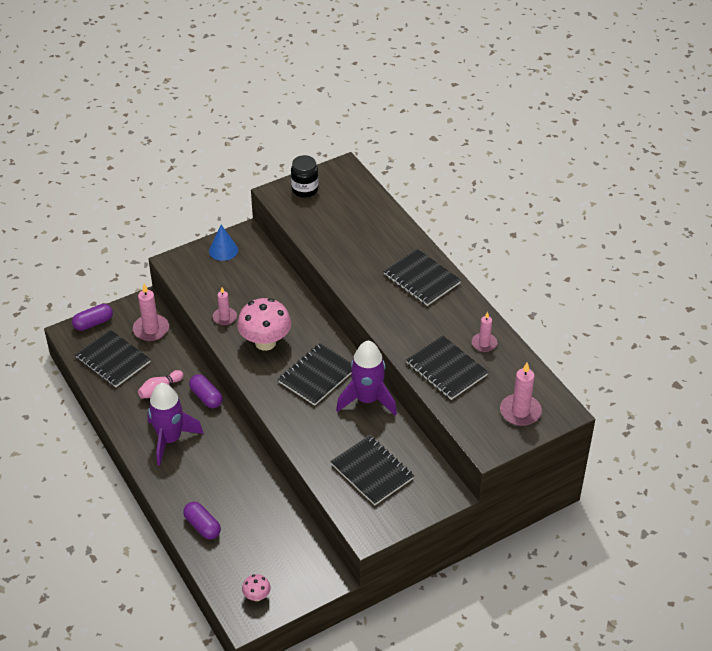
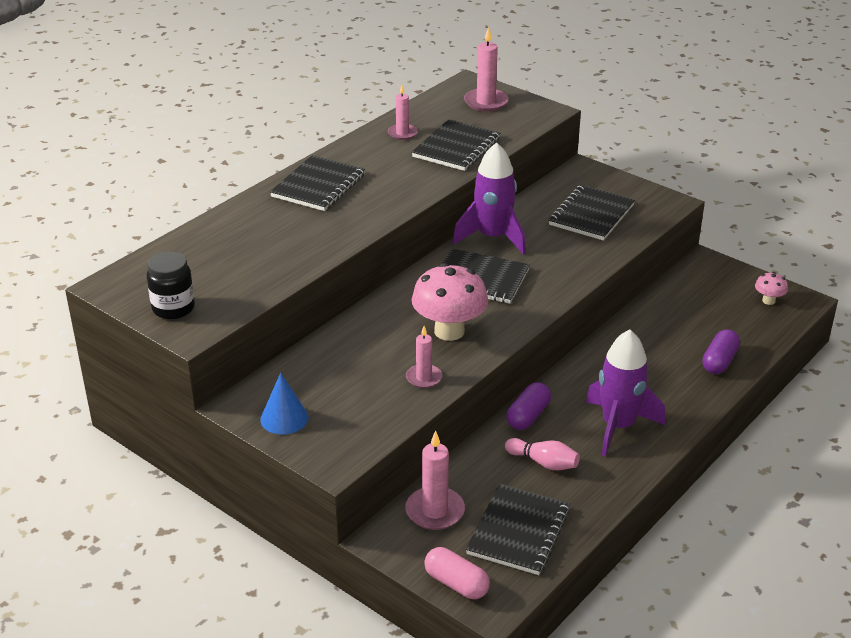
camera: 110 degrees left, 10 degrees down
(93, 323) = (456, 583): purple capsule -> pink capsule

